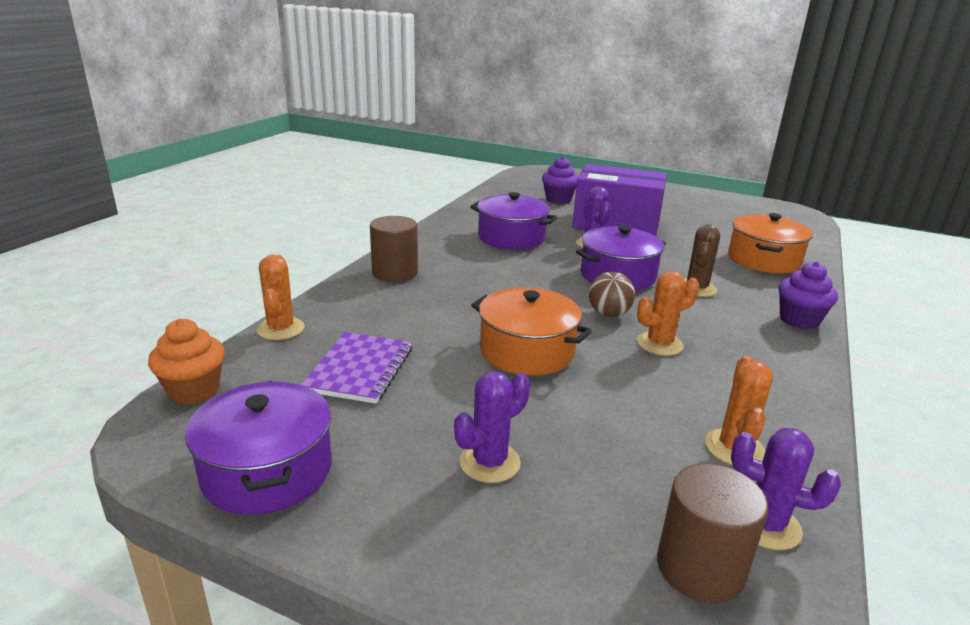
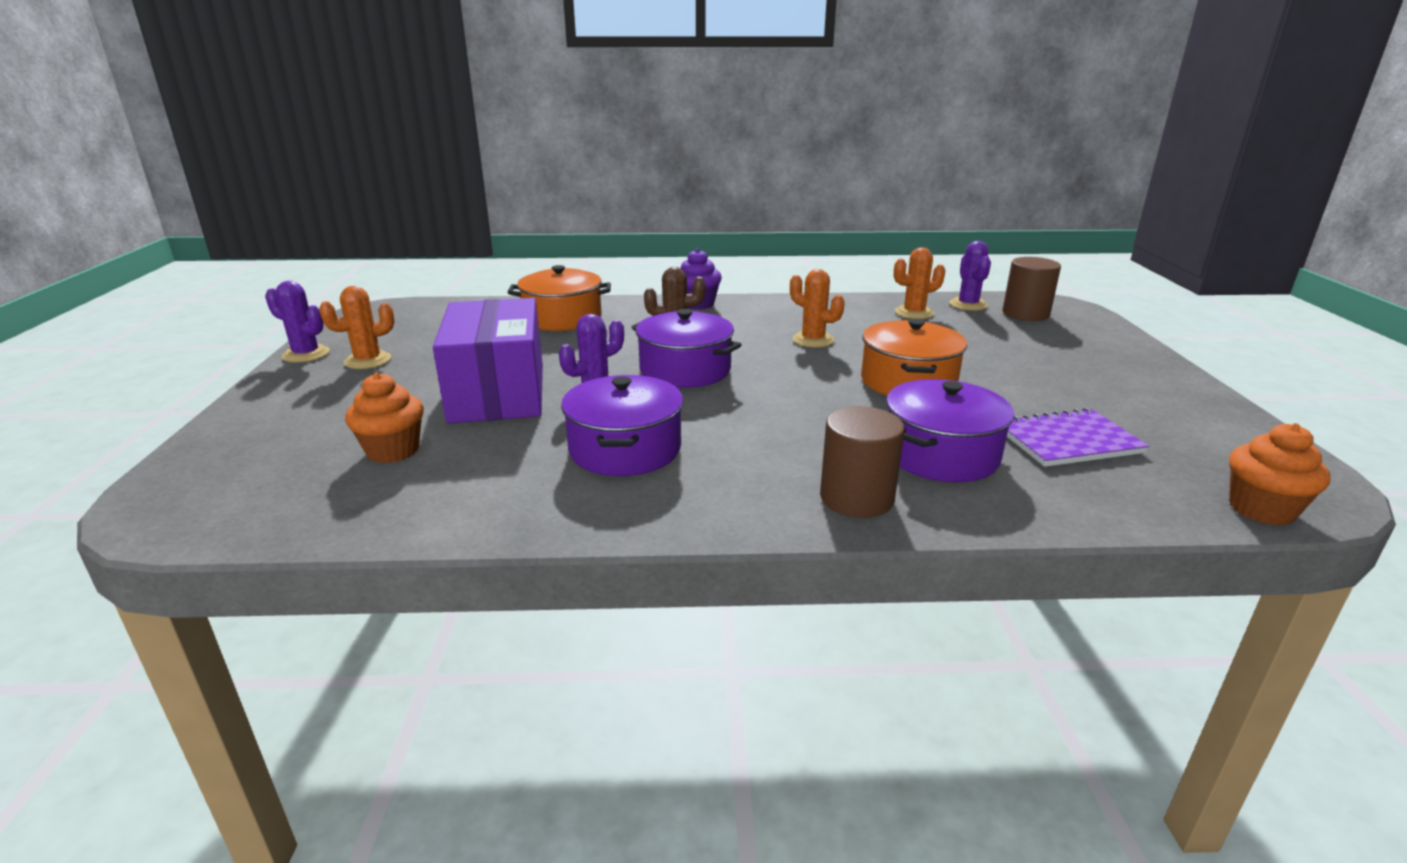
camera: 115 degrees left, 0 degrees up
(267, 471) = (1223, 429): purple pot -> purple pot (940, 454)
(280, 329) = (1103, 516): orange cactus -> orange cactus (368, 361)
(489, 462) = (1058, 366): purple cactus -> purple cactus (306, 354)
(558, 199) = (393, 451): purple cupcake -> orange cupcake
(608, 314) = (785, 362): brown ball -> none

